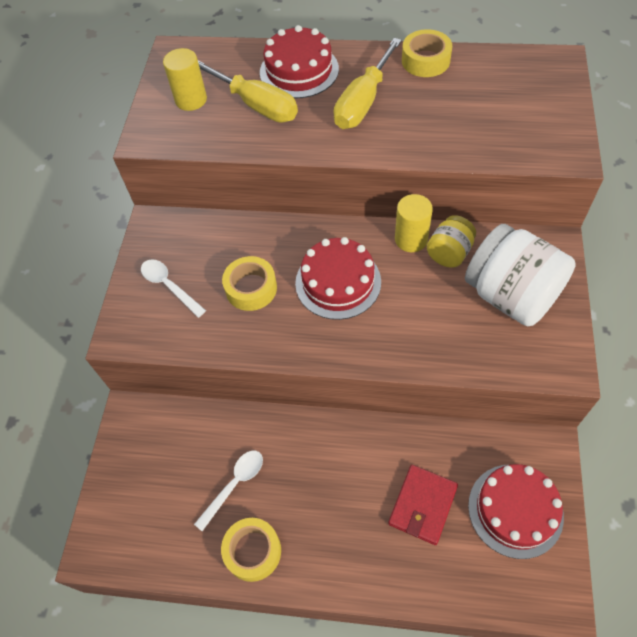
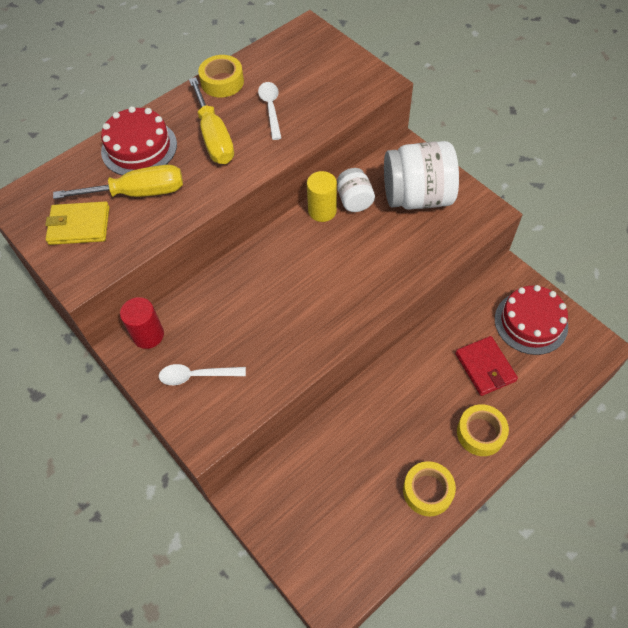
camera: 50 degrees left, 0 degrees up
(175, 227) = (148, 335): none -> red cylinder
(191, 100) = (79, 226): yellow cylinder -> yellow wallet
(234, 485) = (370, 467): white spoon -> white spoon (271, 108)
(251, 288) = (257, 326): yellow tape -> yellow tape (480, 433)
(338, 282) = (309, 274): red cake -> none
(449, 253) = (354, 200): yellow jar -> white jar

